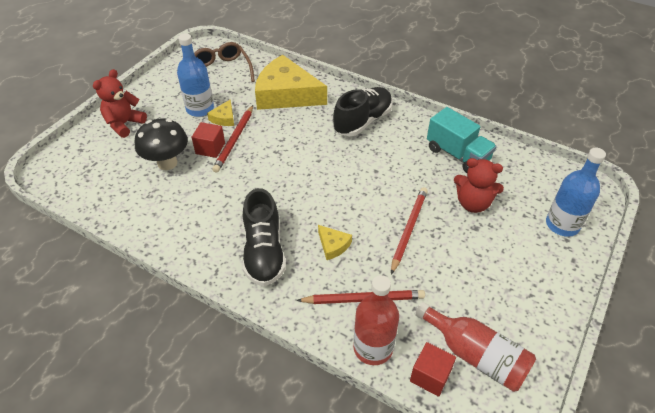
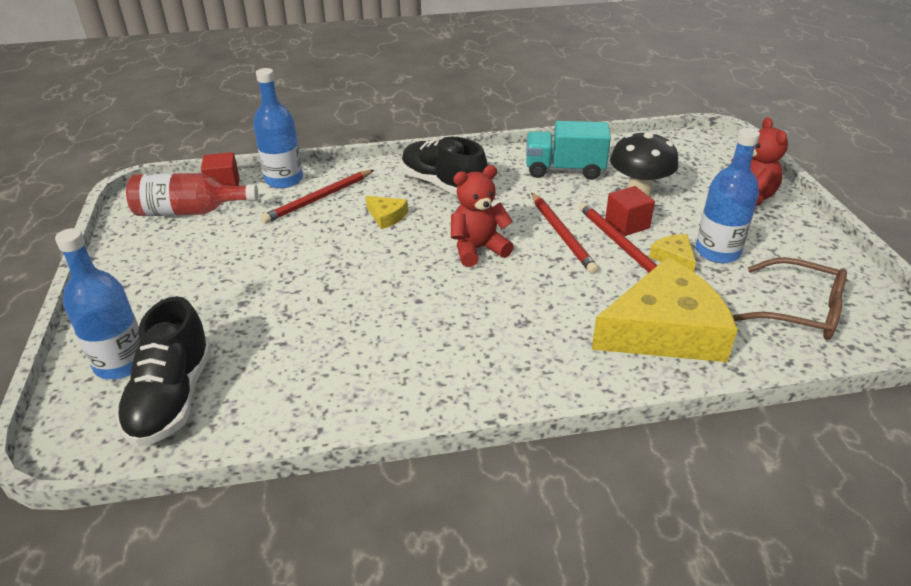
camera: 140 degrees right, 10 degrees down
(333, 245) = (386, 216): yellow cheese -> yellow cheese turned 150 degrees counterclockwise
(363, 121) = (510, 354): black shoe -> black shoe (172, 398)
(373, 348) = (284, 180): red bottle -> blue bottle
(408, 229) = (321, 264): red pencil -> red pencil (562, 234)
(457, 155) = (326, 382): turquoise truck -> turquoise truck (564, 170)
(473, 203) = (261, 327): red teddy bear -> red teddy bear (478, 249)

